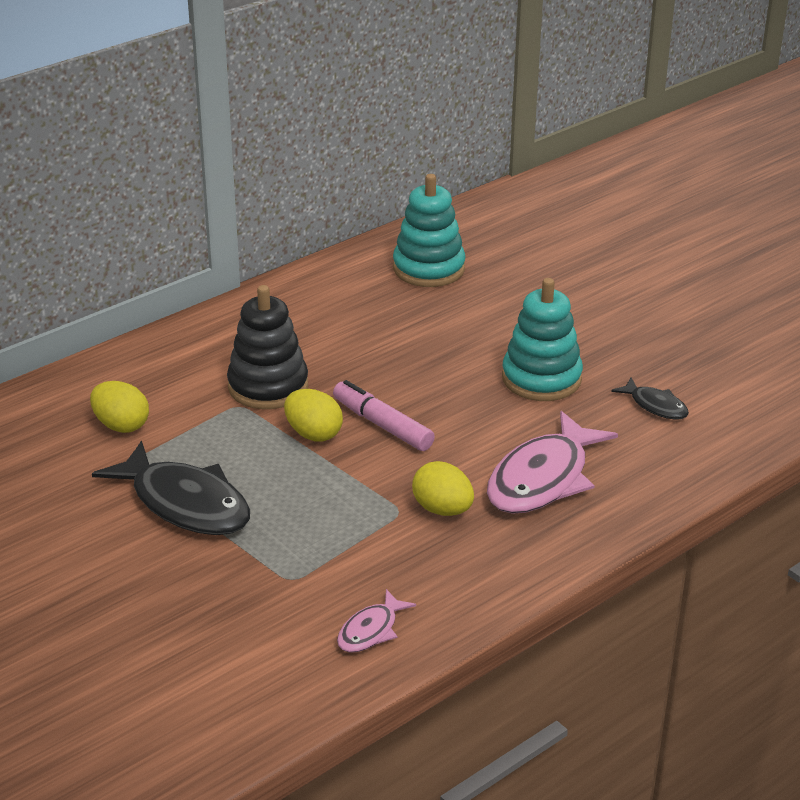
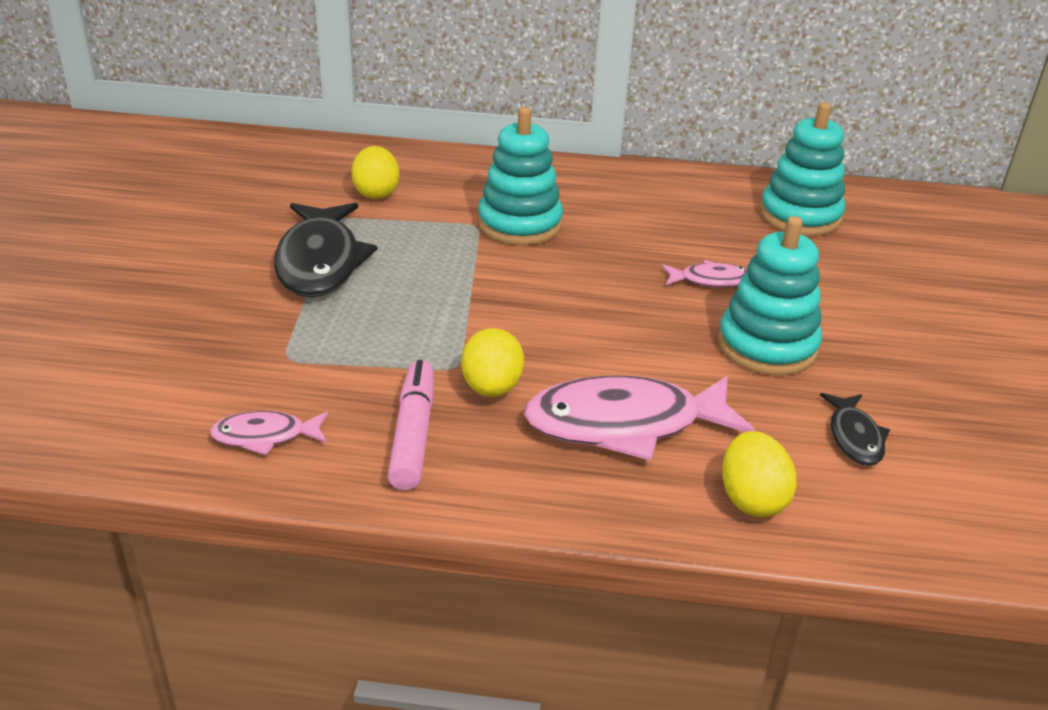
camera: 45 degrees right, 0 degrees up
(268, 386) = (519, 225): black stacking toy -> turquoise stacking toy
(313, 434) = (493, 273): yellow egg -> yellow egg (751, 499)
(382, 425) = (558, 298): pink marker -> pink marker (413, 434)
(448, 352) = (711, 280): none -> pink fish

